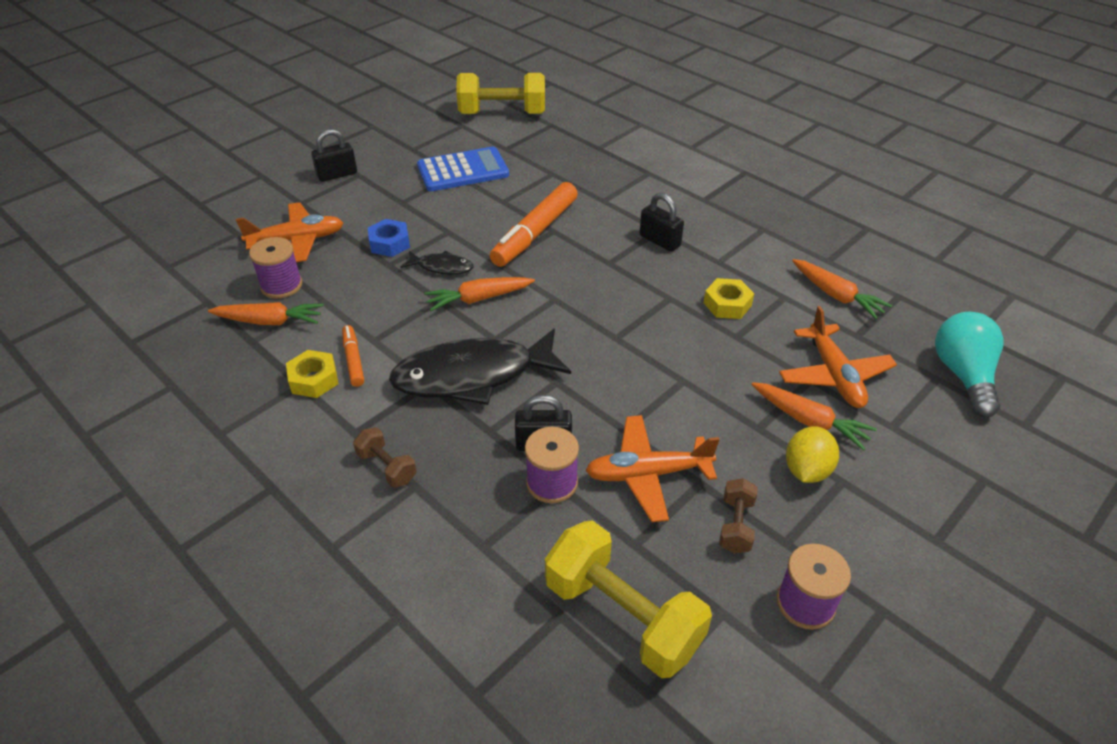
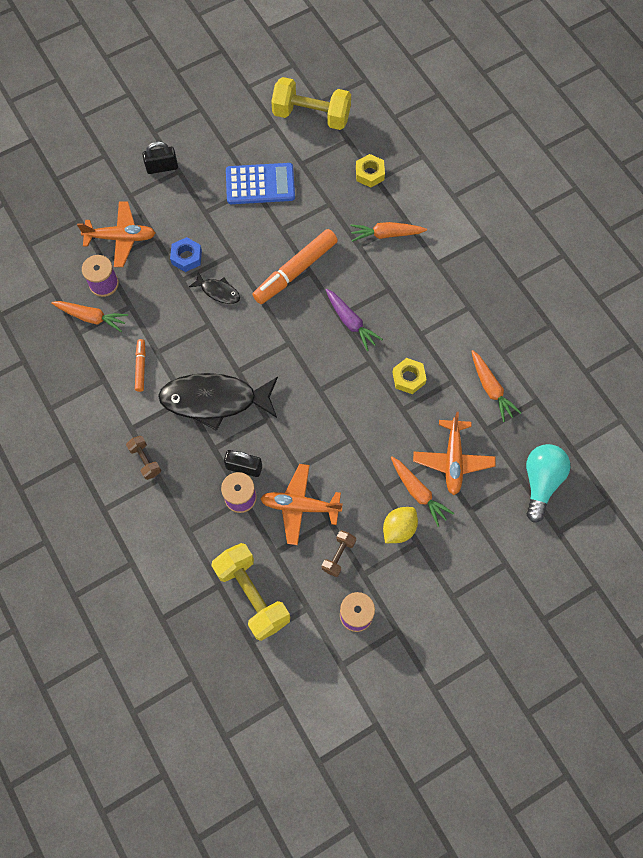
camera: 15 degrees right, 25 degrees up
(314, 379) = (113, 378): yellow nut -> yellow nut (369, 174)
(479, 299) = (237, 330): orange carrot -> orange carrot (386, 234)
(625, 266) = (350, 322): none -> purple carrot
(659, 241) = (385, 302): black padlock -> none

